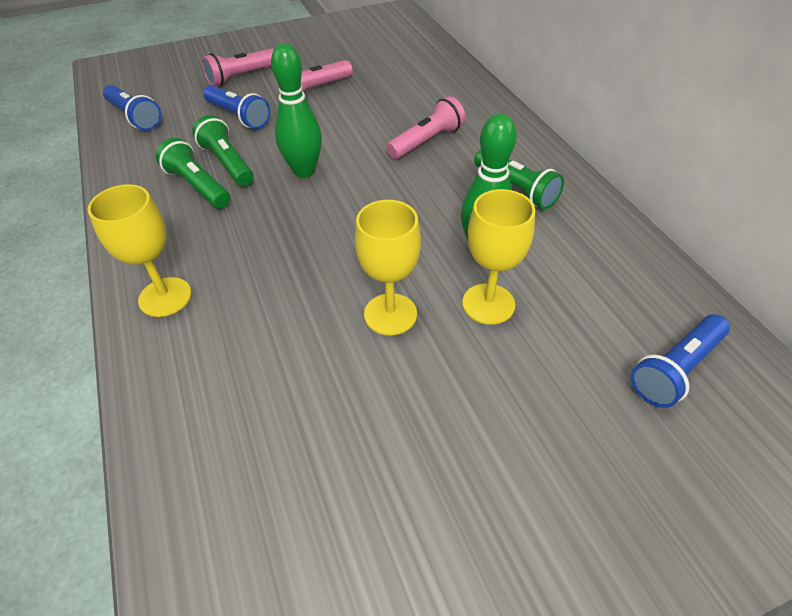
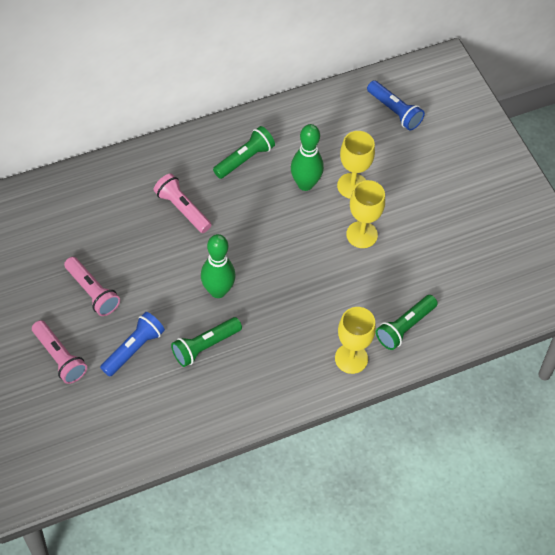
camera: 95 degrees left, 10 degrees up
(135, 117) = (128, 436): blue flashlight -> none
(198, 186) = (235, 362): green flashlight -> green flashlight (405, 327)

